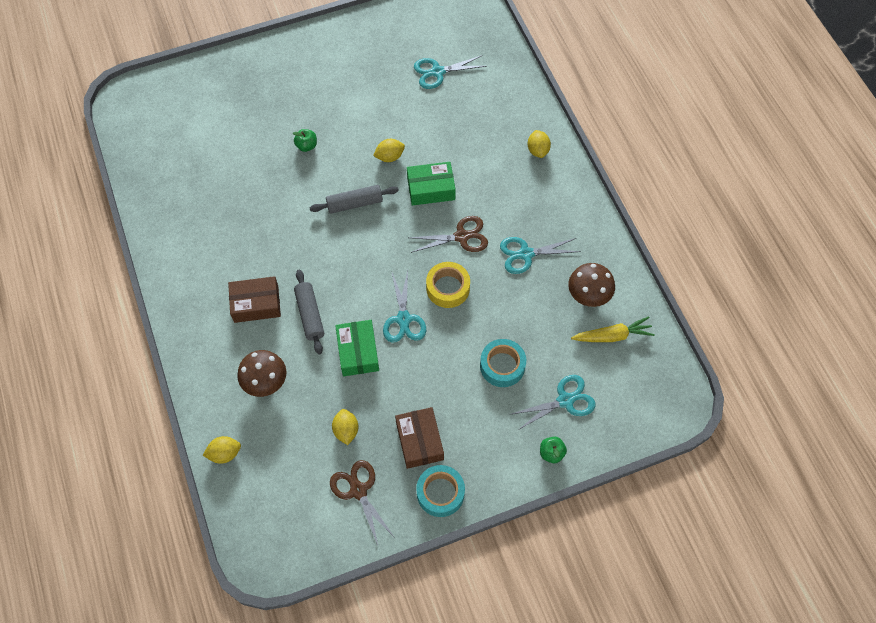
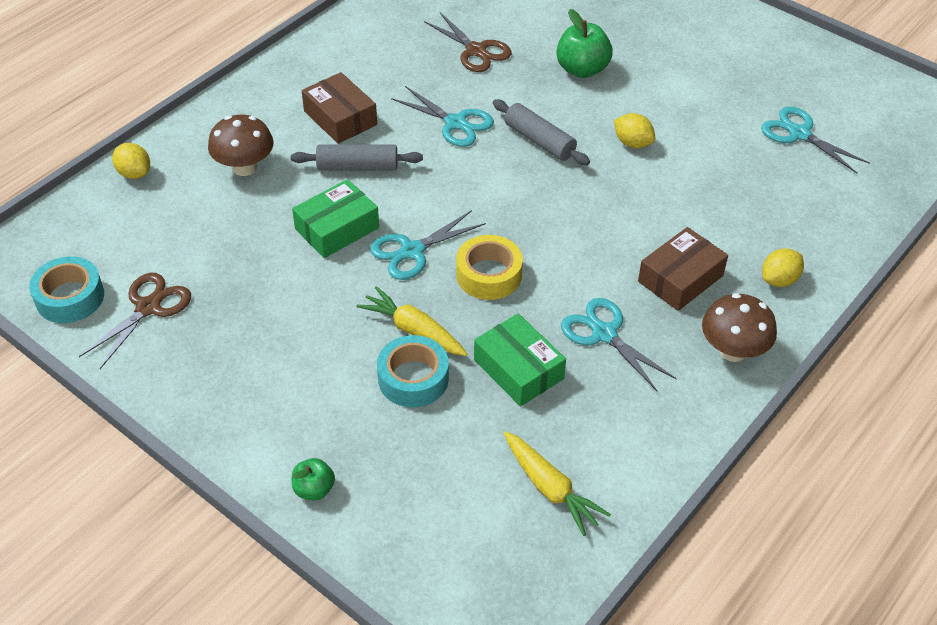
camera: 60 degrees right, 15 degrees down
(306, 146) = (582, 69): green apple -> green apple, size x1.74
(309, 315) = (357, 166): grey rolling pin -> grey rolling pin turned 45 degrees clockwise
(346, 430) = (223, 262): yellow lemon -> none
(419, 441) = (249, 338): brown box -> brown box (680, 278)
(431, 188) = (621, 199): green box -> green box (518, 369)
(440, 493) = (187, 389): turquoise tape -> turquoise tape (70, 297)
(461, 236) = (576, 257): brown scissors -> brown scissors (476, 51)
(467, 348) = (414, 330): none -> yellow carrot
(565, 400) = (406, 472): turquoise scissors -> turquoise scissors (455, 123)
(588, 295) = (594, 432): brown mushroom -> brown mushroom (733, 351)

